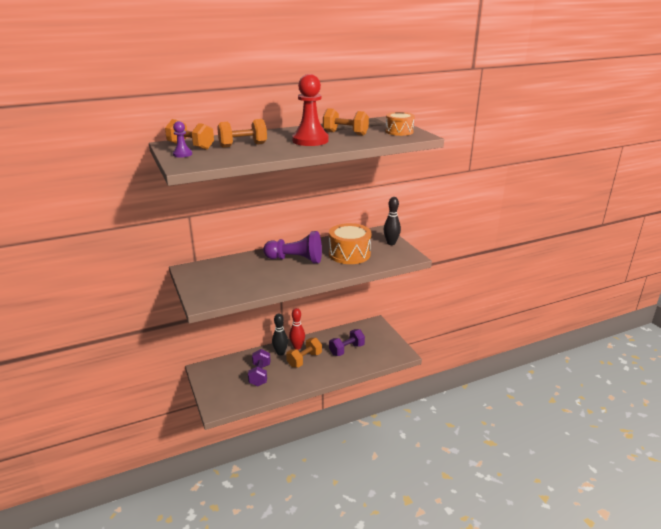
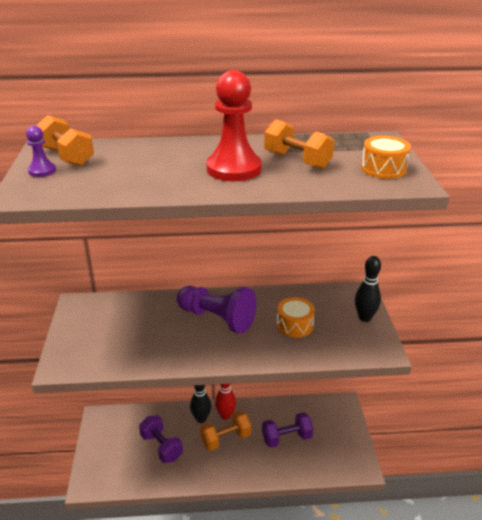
camera: 20 degrees right, 5 degrees up
(243, 145) = (134, 165): orange dumbbell -> none
(260, 375) = (161, 447): purple dumbbell -> purple dumbbell turned 60 degrees counterclockwise
(349, 254) = (295, 325): orange drum -> orange drum, size x0.61

